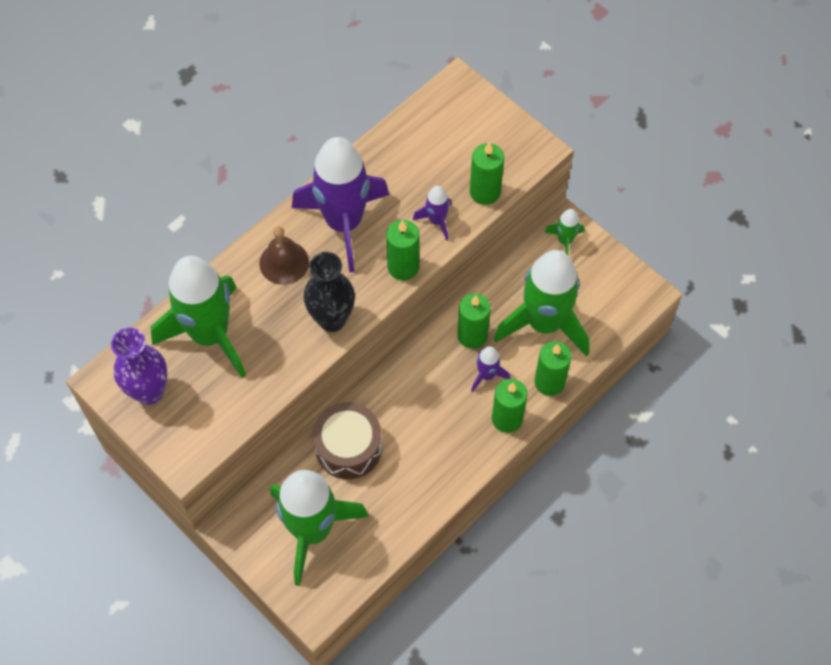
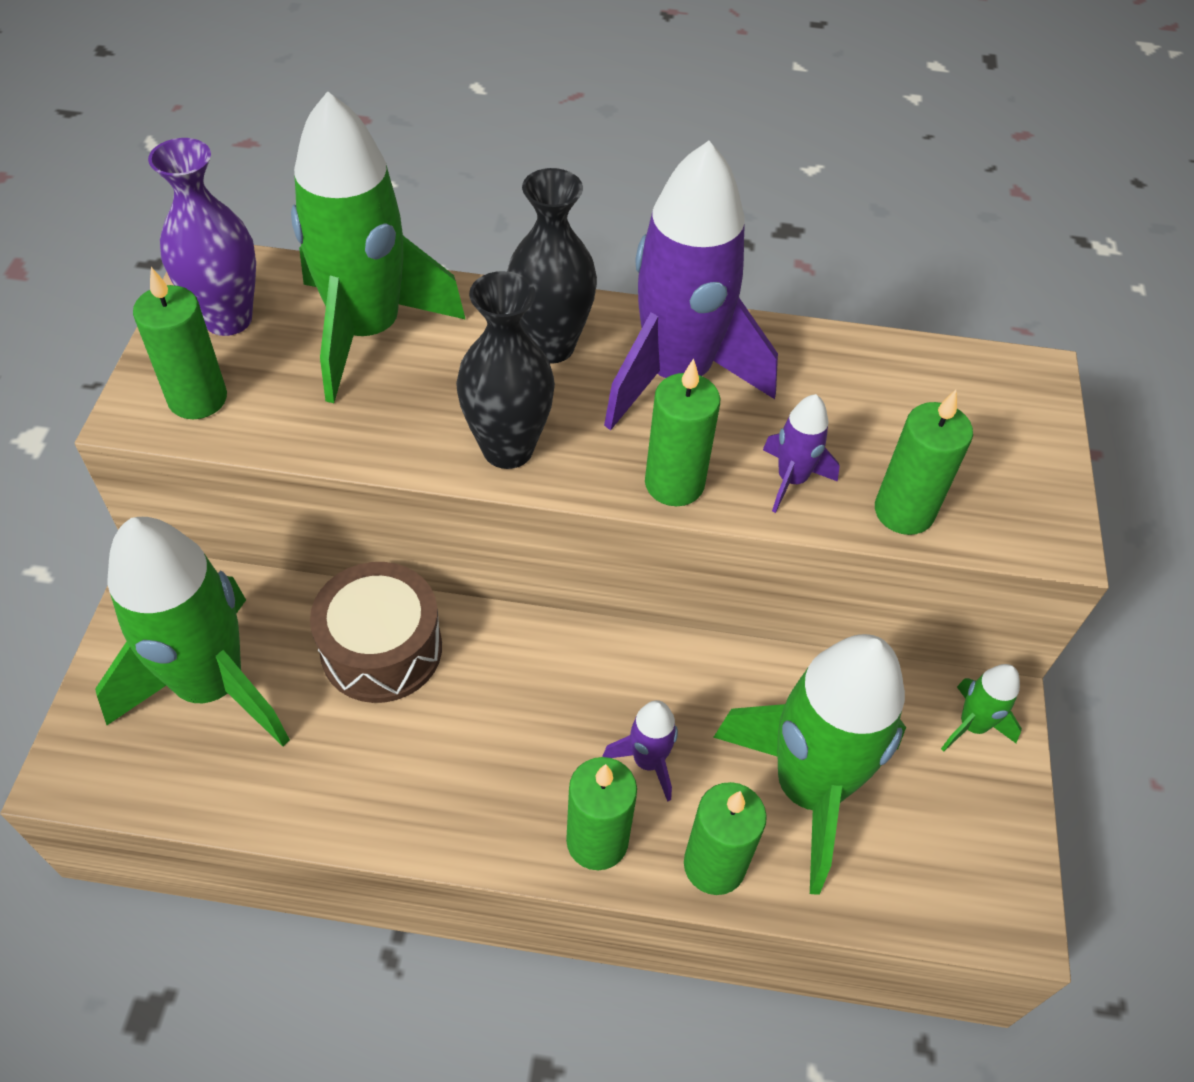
camera: 50 degrees right, 10 degrees down
(284, 262) = (550, 346): brown bell -> black vase
(472, 335) = (696, 697): green candle -> green candle (197, 399)

